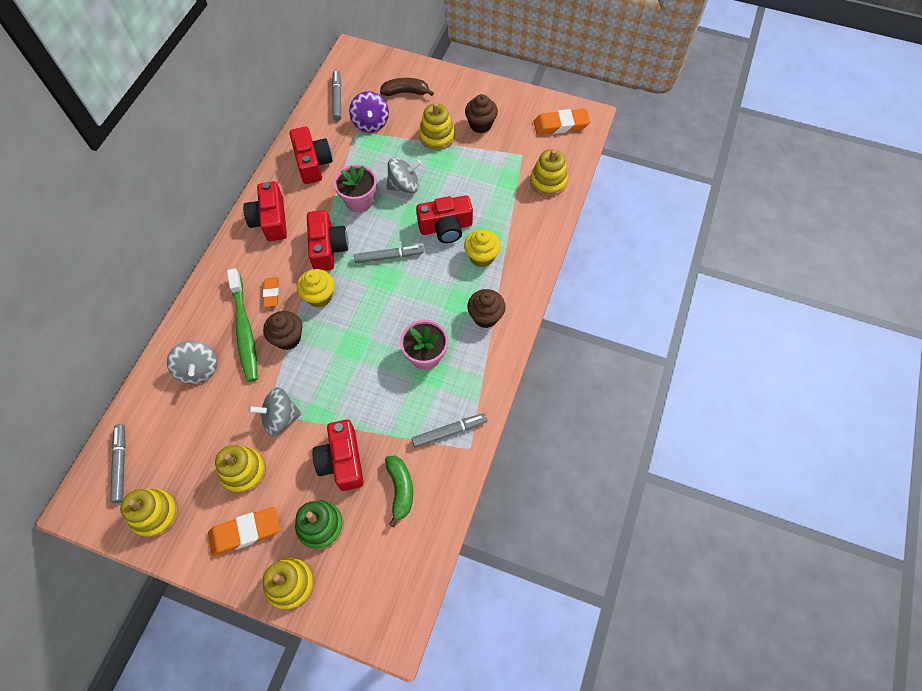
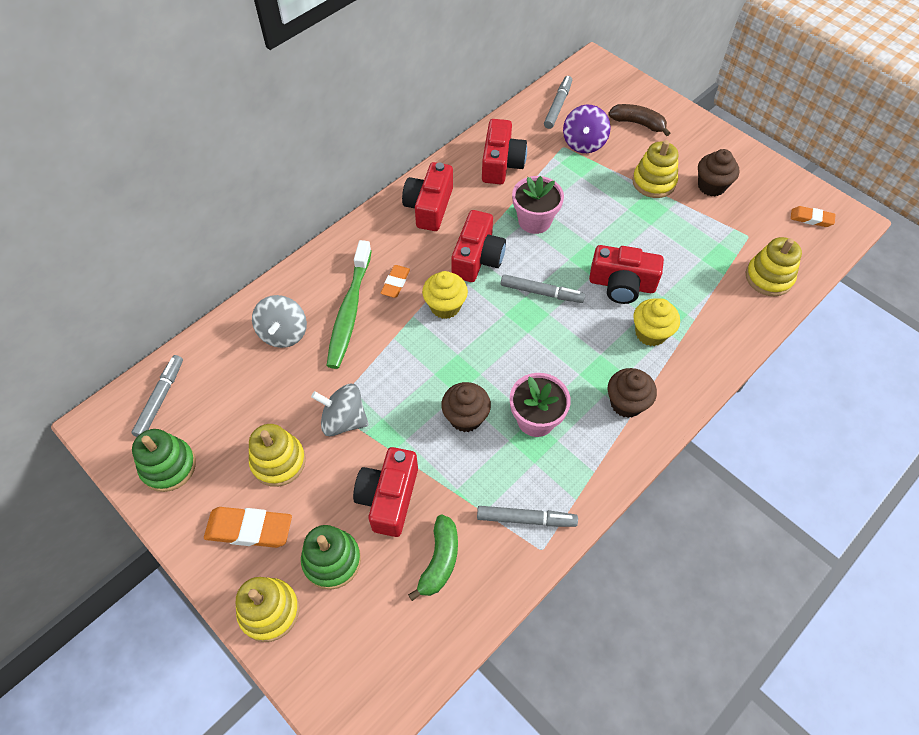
camera: 25 degrees right, 5 degrees down
(155, 514) = (168, 466): yellow stacking toy -> green stacking toy
(288, 338) = (391, 337): brown cupcake -> brown cupcake (465, 417)
(404, 186) = (593, 222): grey spinning top -> none
(560, 125) = (811, 219): orange eraser -> orange eraser, size x0.59

